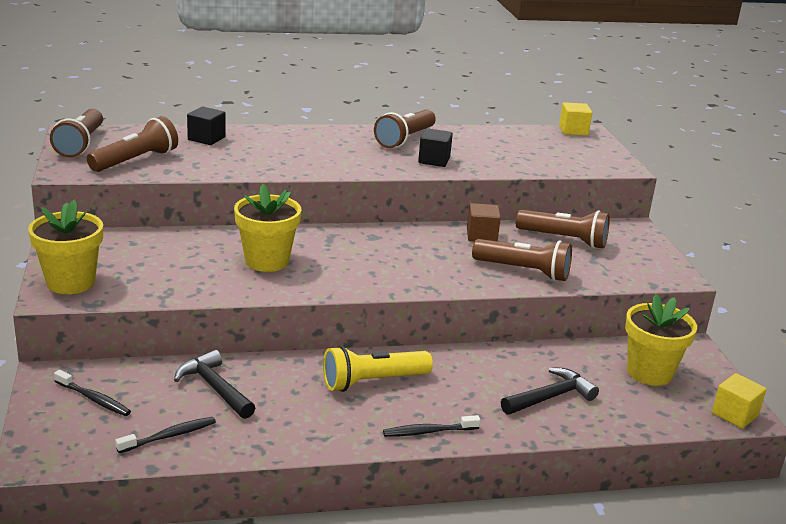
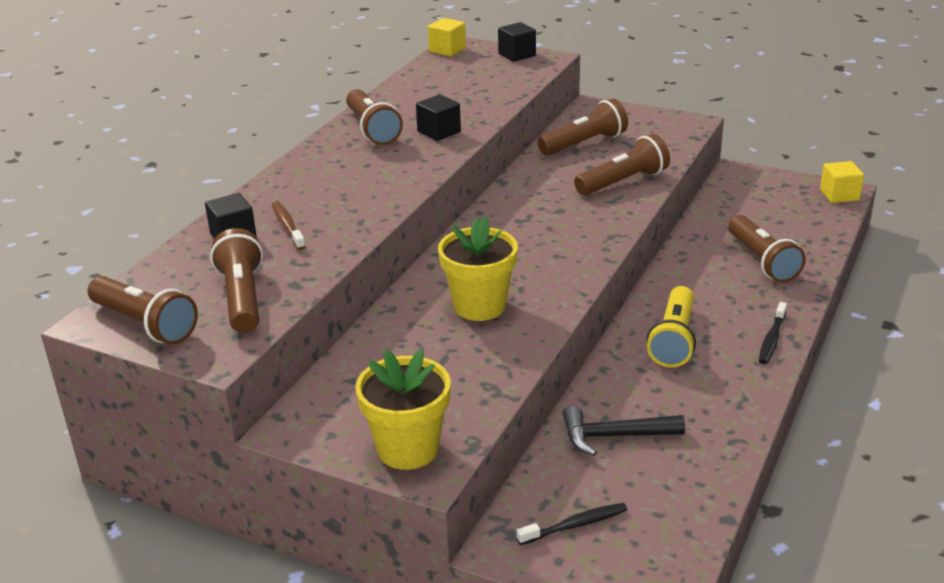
camera: 50 degrees left, 5 degrees up
(169, 436) = (680, 491): black toothbrush -> none
(237, 149) = (288, 226): none -> brown toothbrush
(481, 236) = (540, 177): brown cube -> none
(551, 397) = (762, 261): black hammer -> brown flashlight
(609, 155) = (517, 55): none -> black cube
(649, 372) = (759, 204): yellow flower pot -> none

